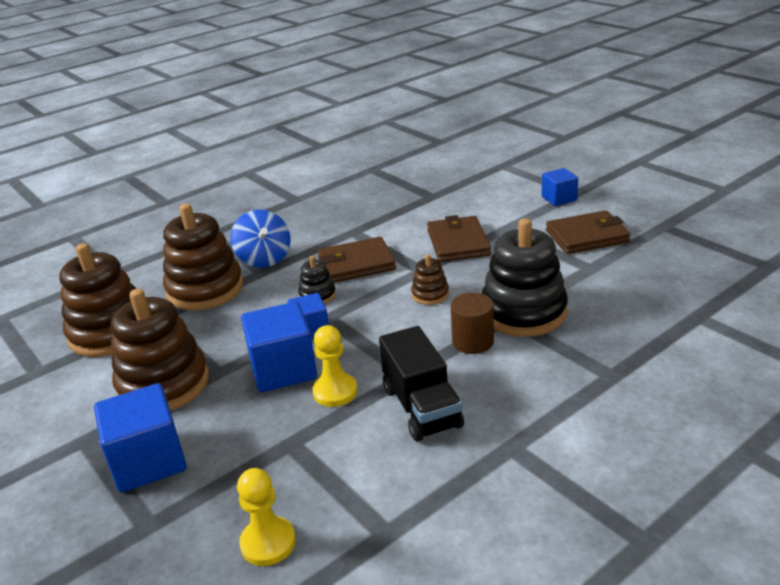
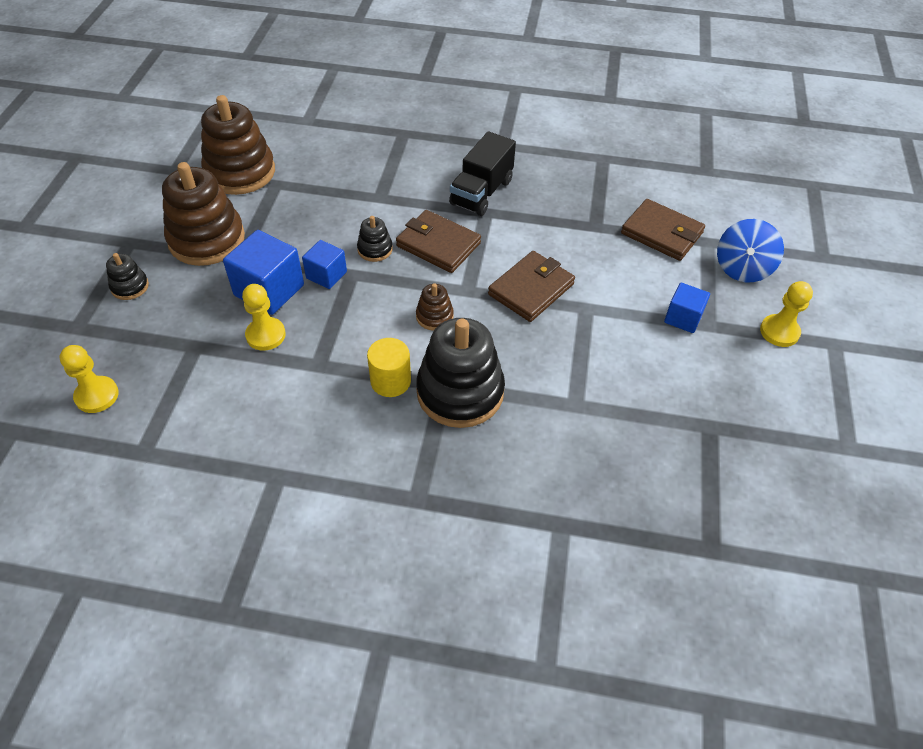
camera: 45 degrees right, 20 degrees up
(148, 461) = (130, 286): blue cube -> black stacking toy
(205, 289) = (329, 182): brown stacking toy -> none
(264, 258) = (397, 186): blue spinning top -> blue spinning top (742, 268)
(421, 407) = (284, 396): black truck -> black truck (481, 192)
(473, 341) = (390, 381): brown cylinder -> yellow cylinder
(587, 236) = (629, 375): brown wallet -> brown wallet (661, 233)
(609, 173) = (779, 332): none -> yellow pawn

